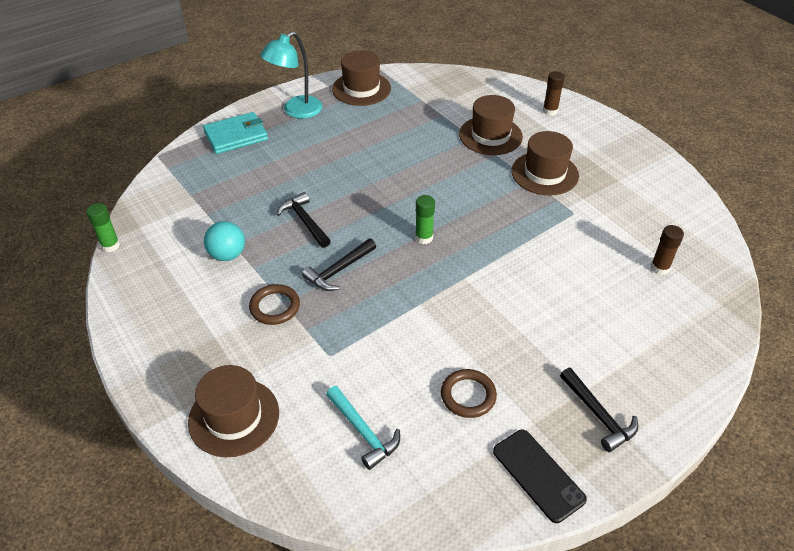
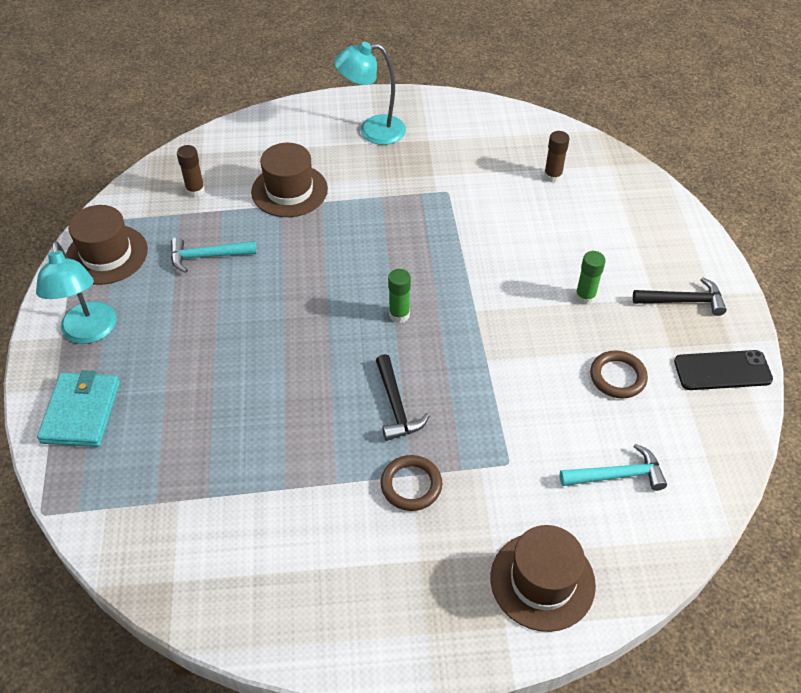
camera: 60 degrees left, 5 degrees up
(110, 246) = (184, 627): green glue stick -> green glue stick (585, 297)
(227, 255) = (297, 501): turquoise ball -> none
(305, 221) = (297, 404): black hammer -> none
(396, 127) = (207, 256): none -> turquoise hammer
(544, 173) = (379, 182): brown hat -> none
(550, 111) = (291, 130): brown glue stick -> brown glue stick (195, 190)
(594, 148) = (372, 131): none -> turquoise lamp

